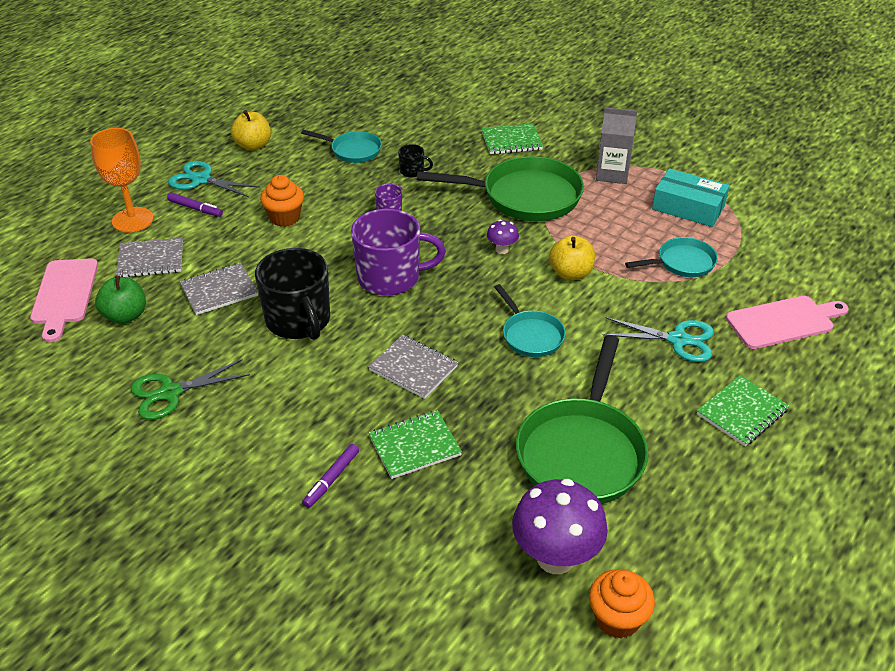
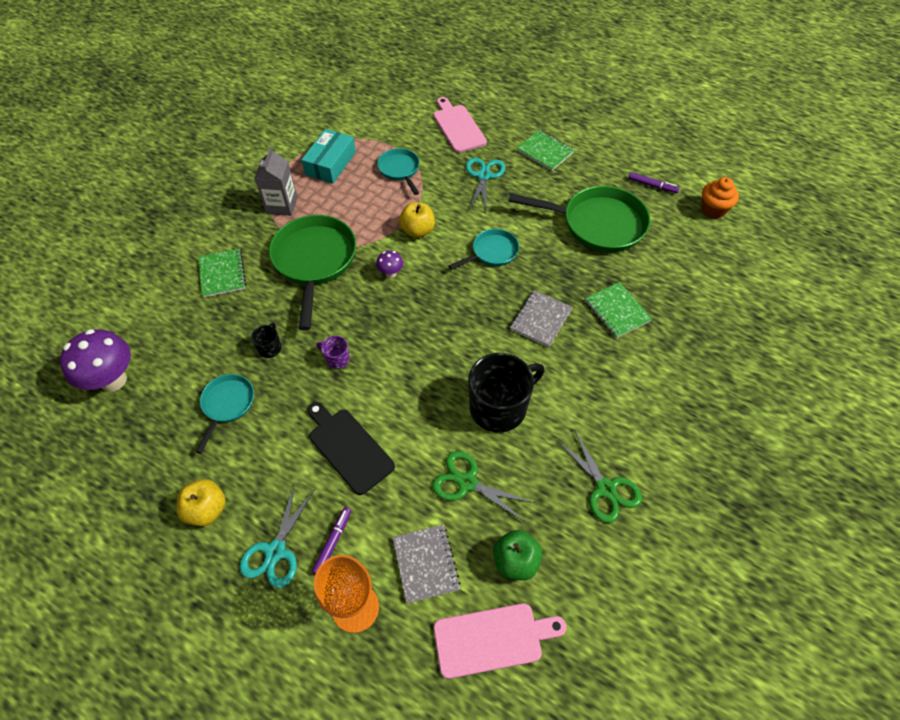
camera: 95 degrees left, 15 degrees up
(219, 290) = (467, 482): grey notebook -> green scissors
(285, 218) = (348, 448): orange cupcake -> black cutting board
(331, 479) = (661, 356): purple marker -> purple marker (652, 186)
(390, 277) = (434, 347): purple mug -> none
(555, 558) = (683, 235): purple mushroom -> purple mushroom (113, 380)

